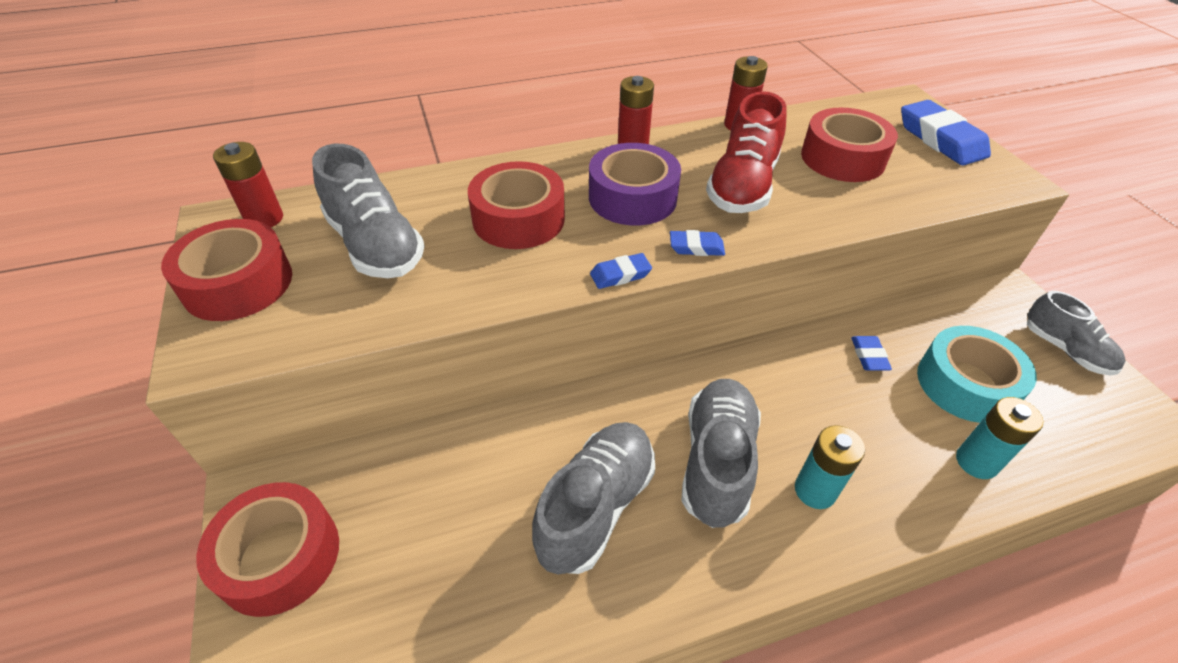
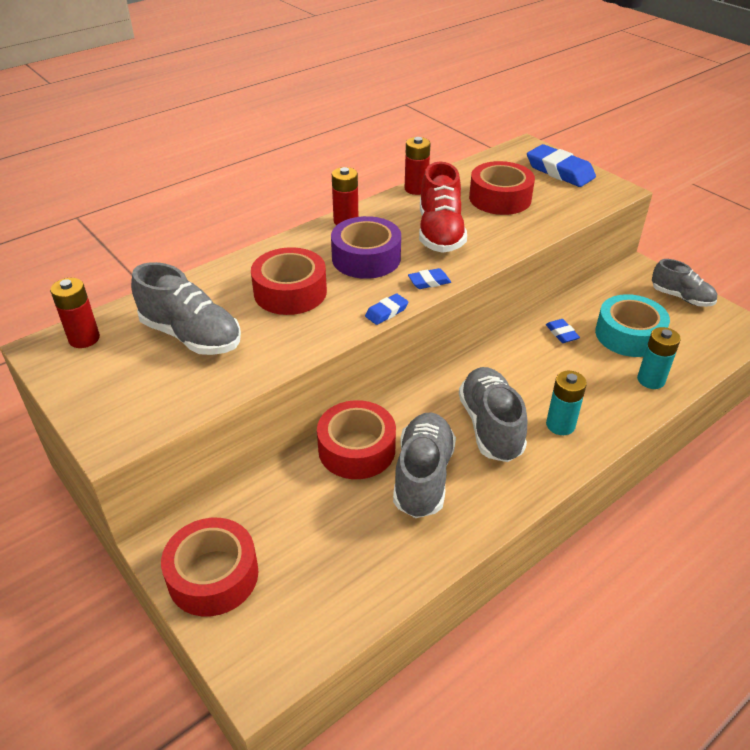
camera: 20 degrees left, 5 degrees down
(238, 283) = (100, 388): red tape -> red tape (356, 449)

